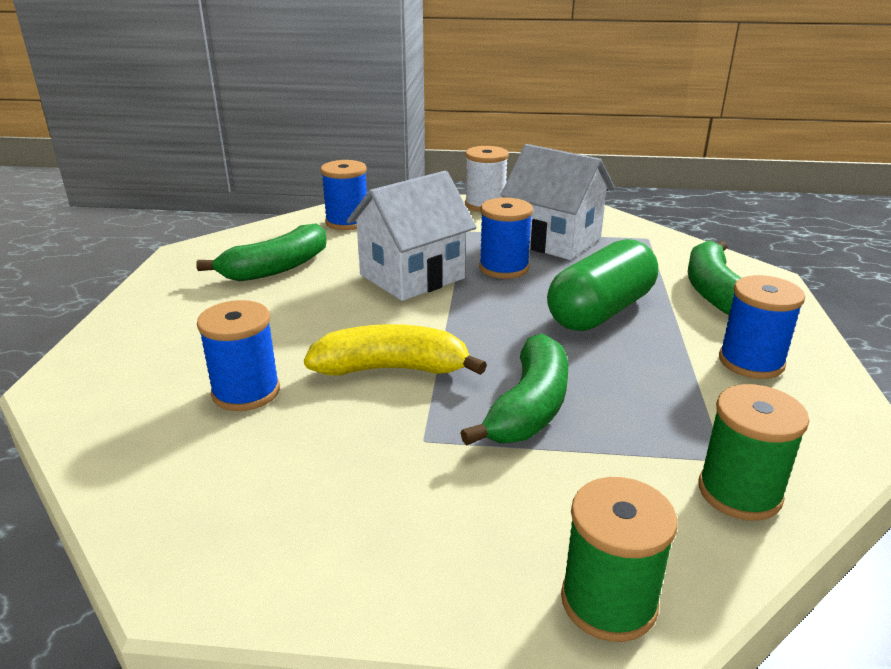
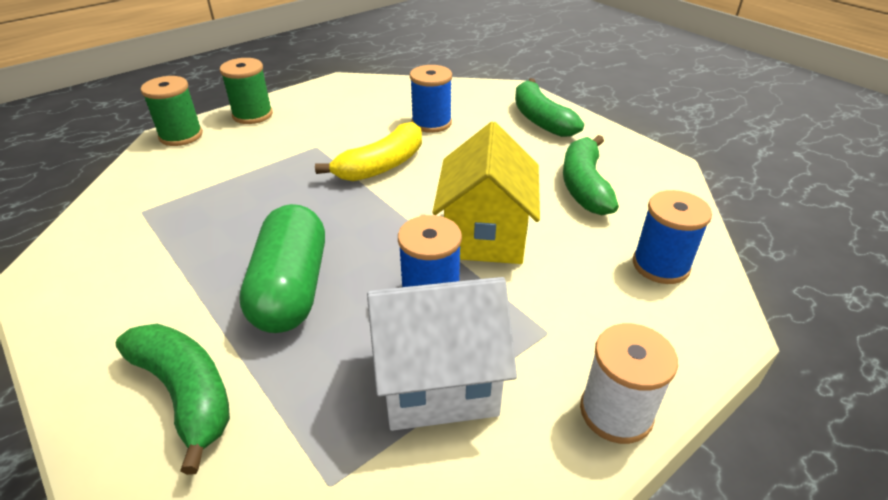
camera: 135 degrees right, 10 degrees up
(412, 276) = (485, 235): white house -> yellow house
(529, 407) = (277, 184): green banana -> green banana (540, 119)
(739, 492) = (128, 197): green spool -> green spool (252, 115)
(751, 362) = (129, 301): blue spool -> none

